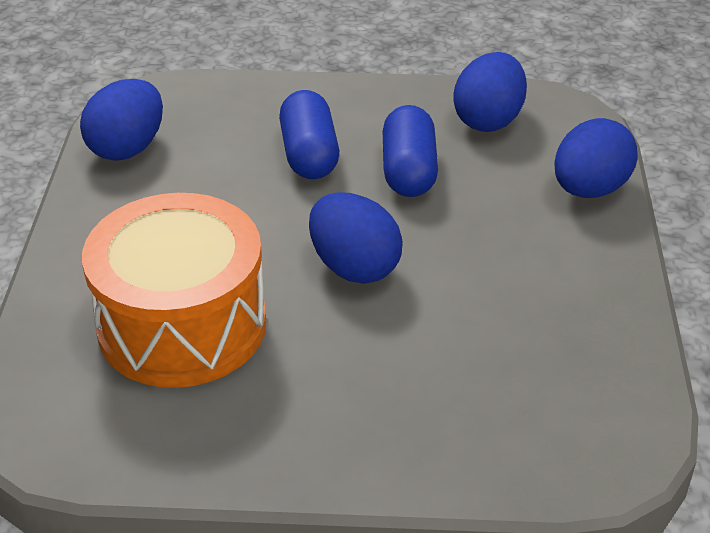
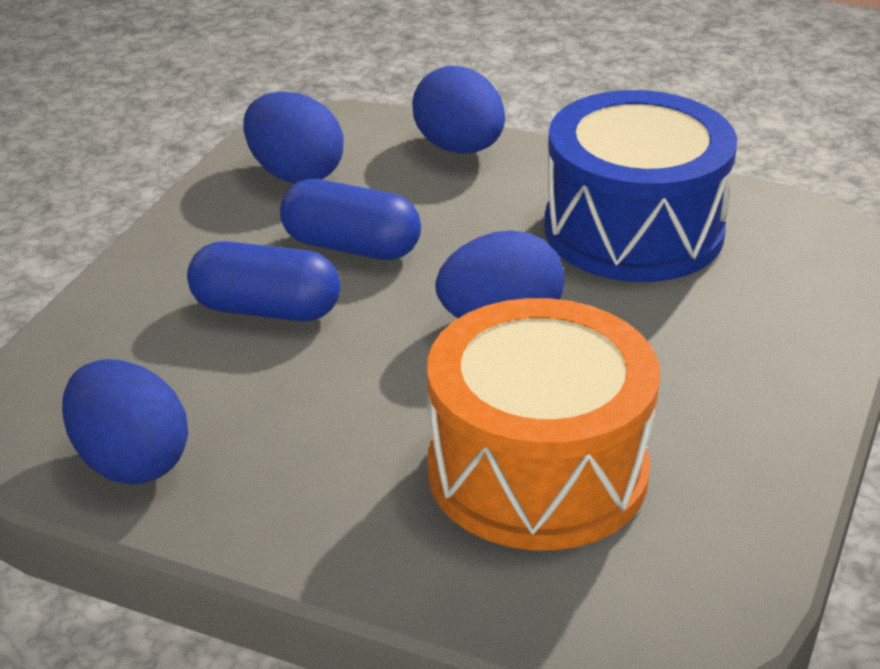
camera: 70 degrees left, 5 degrees down
(532, 315) = (633, 230): none -> blue drum

